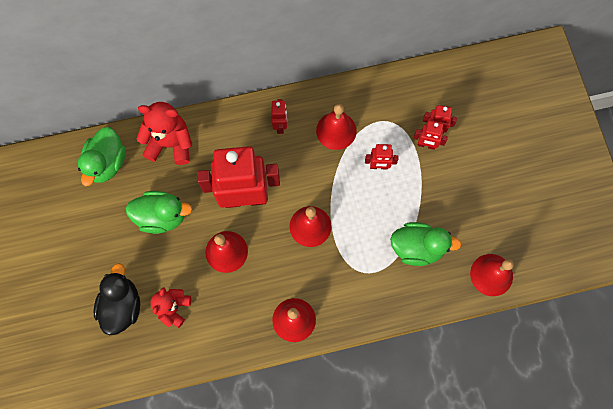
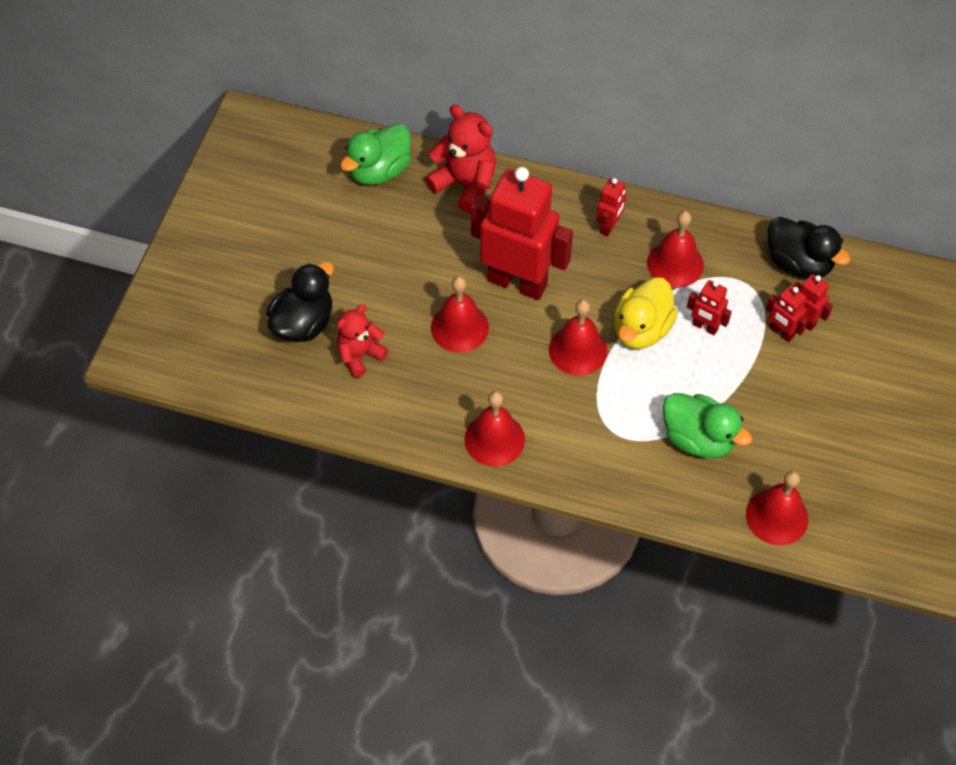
camera: 30 degrees right, 15 degrees down
(162, 216) = (407, 254): green duck -> none
(341, 189) = (641, 329): none -> yellow duck
(410, 90) = (798, 263): none -> black duck

